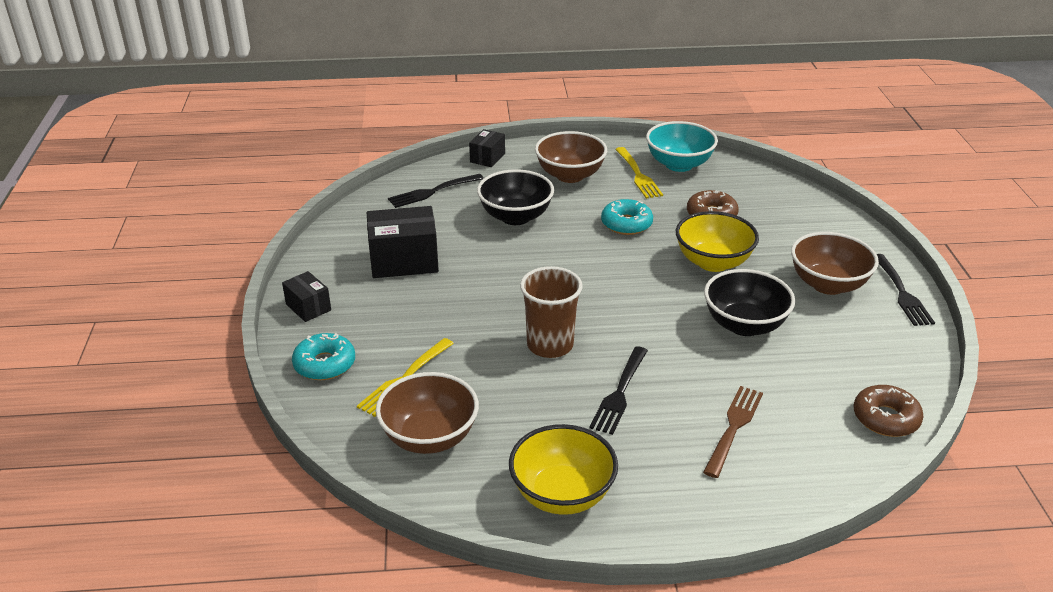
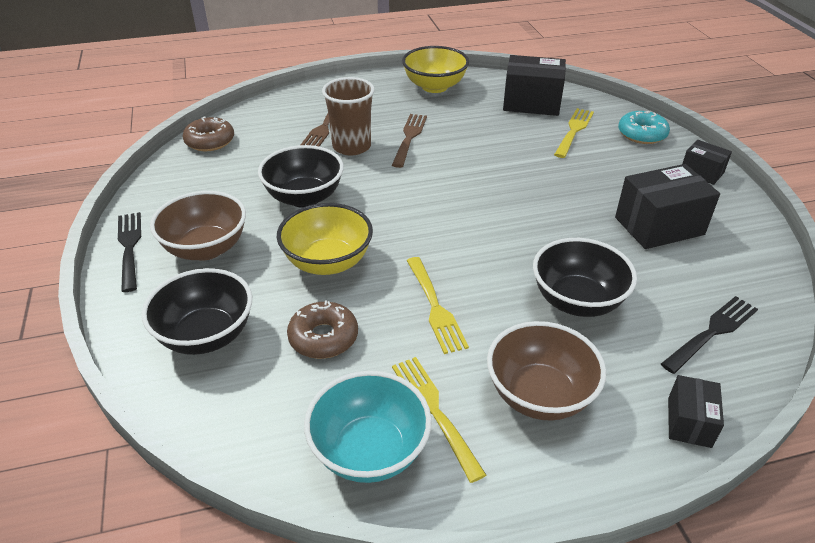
camera: 170 degrees right, 5 degrees up
(429, 437) = (531, 103): brown bowl -> black box
(550, 345) = (474, 164): brown cup -> brown cup (351, 146)
(619, 392) = (409, 138): black fork -> brown fork
(626, 224) = (434, 306): turquoise donut -> yellow fork
(799, 224) = (206, 335): none -> black bowl

